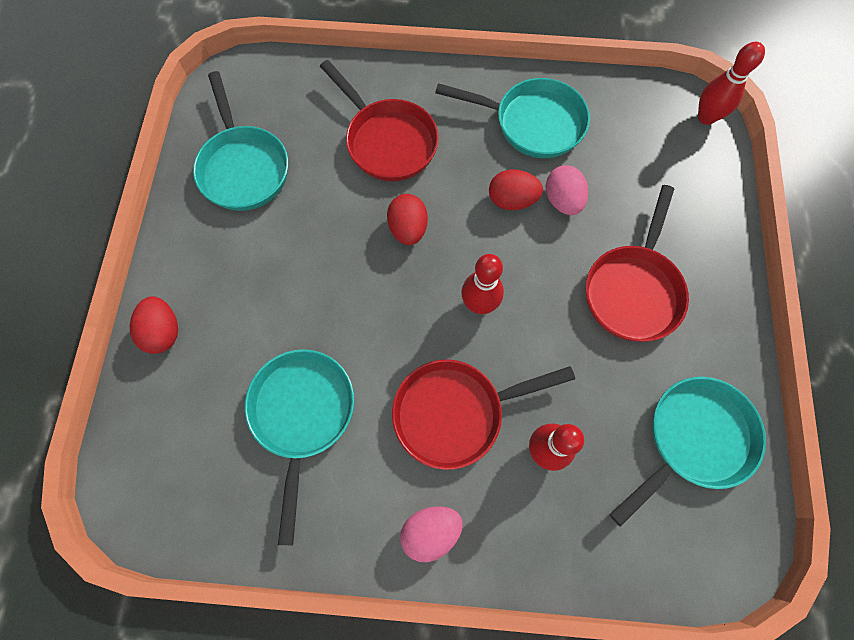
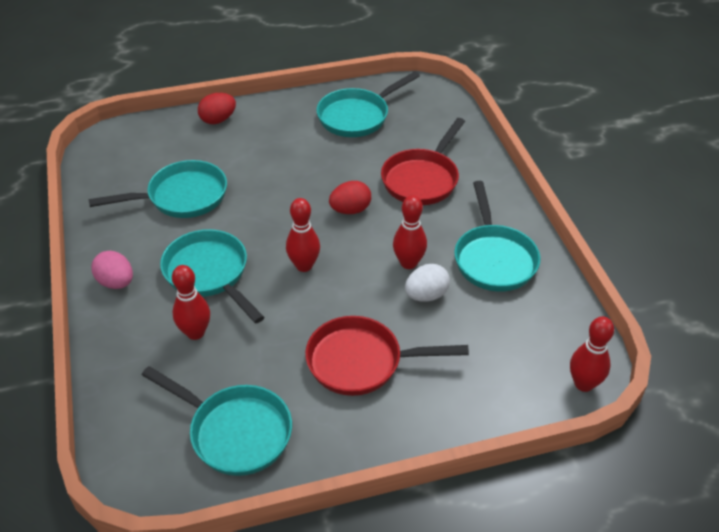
camera: 70 degrees right, 25 degrees down
(455, 412) = (209, 274): red pan -> turquoise pan
(512, 200) = (408, 263): red egg -> red bowling pin
(562, 200) = (426, 295): pink egg -> white egg

